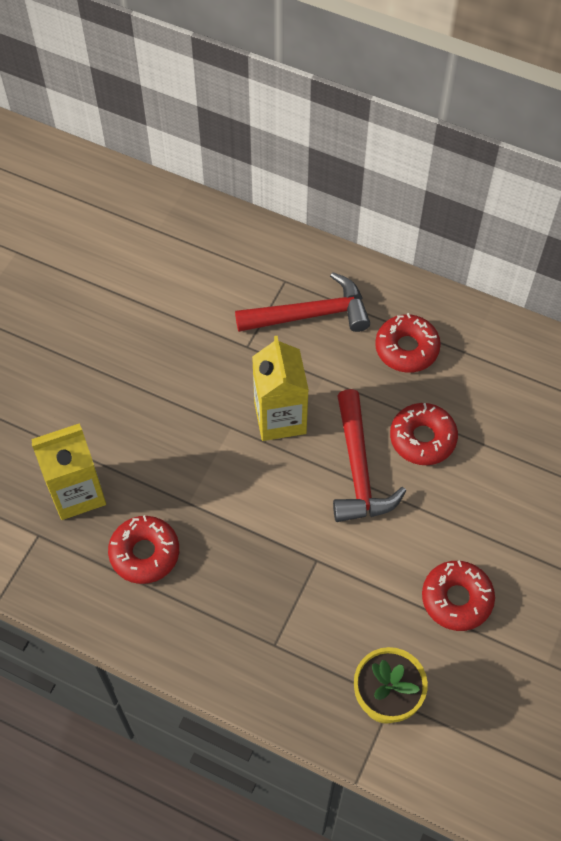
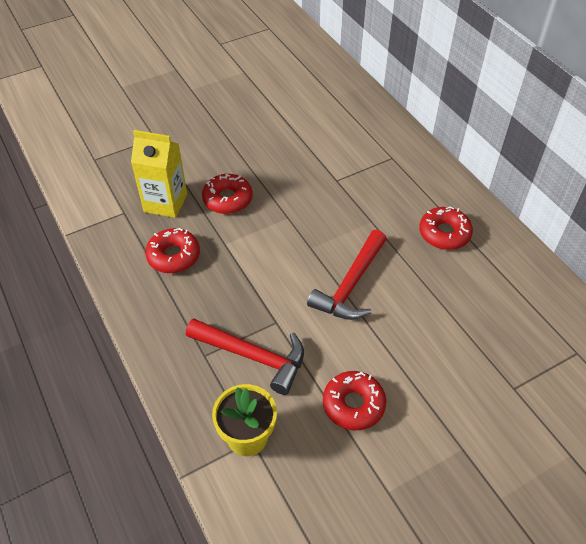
camera: 35 degrees right, 10 degrees down
(280, 418) = (323, 228): yellow carton -> none
(310, 314) = (393, 183): red hammer -> red hammer (253, 356)
(422, 438) = (411, 291): red donut -> red donut (227, 199)

